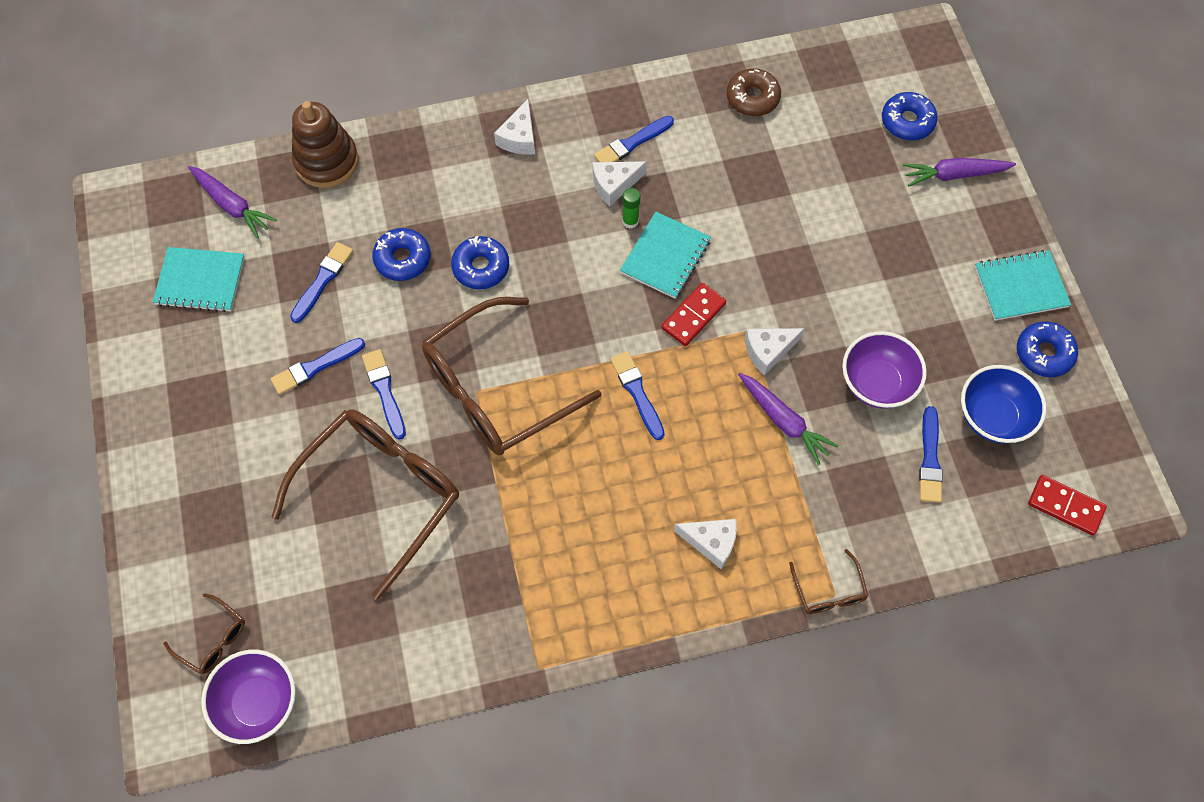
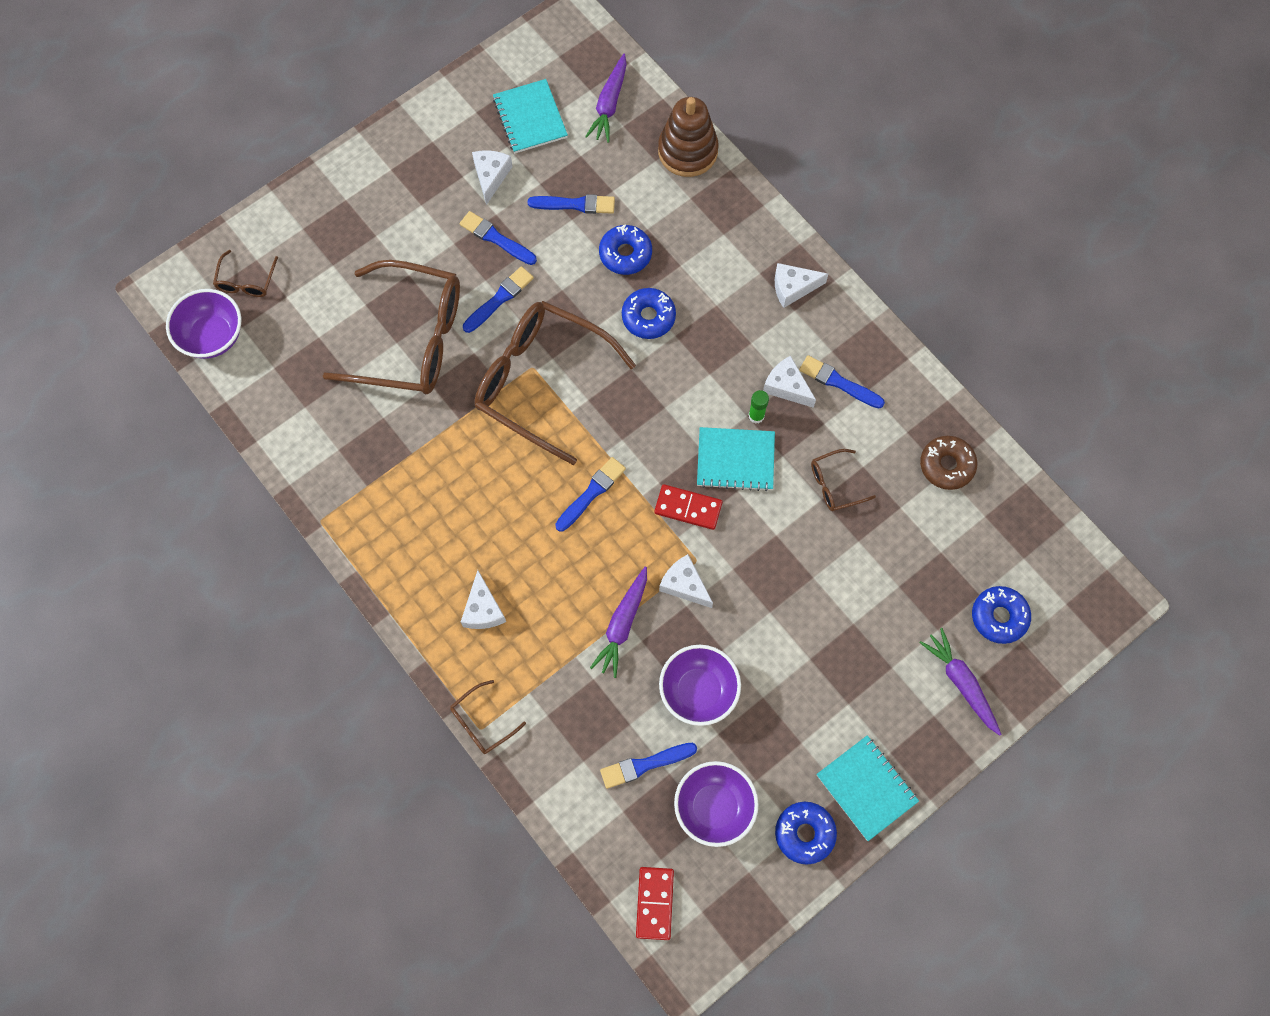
camera: 65 degrees right, 5 degrees up
(243, 343) = (491, 176): none -> white cheese
(728, 189) = (835, 484): none -> brown glasses
(993, 417) = (714, 807): blue bowl -> purple bowl

